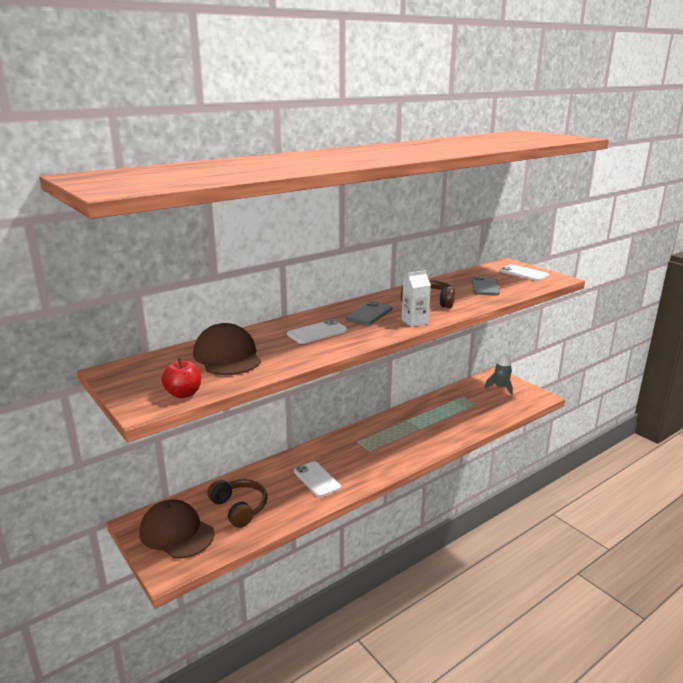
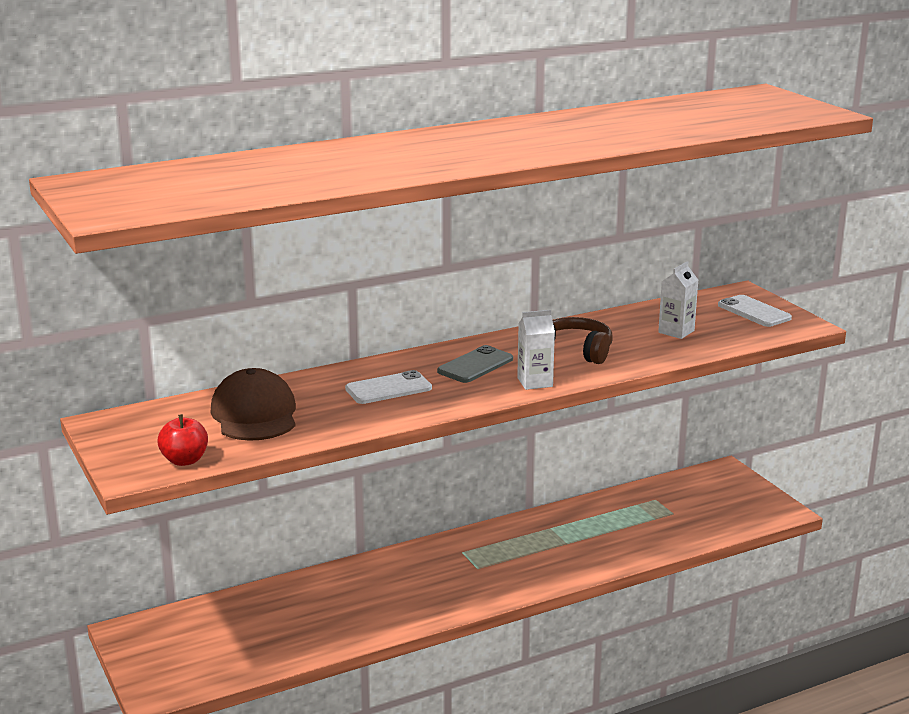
camera: 10 degrees right, 0 degrees up
(176, 533) = (176, 648): brown cap -> none
(239, 508) = (267, 626): brown headphones -> none
(316, 479) = (385, 600): white phone -> none
(485, 287) = (676, 331): grey phone -> white carton
(501, 388) = (723, 491): grey rocket -> none

